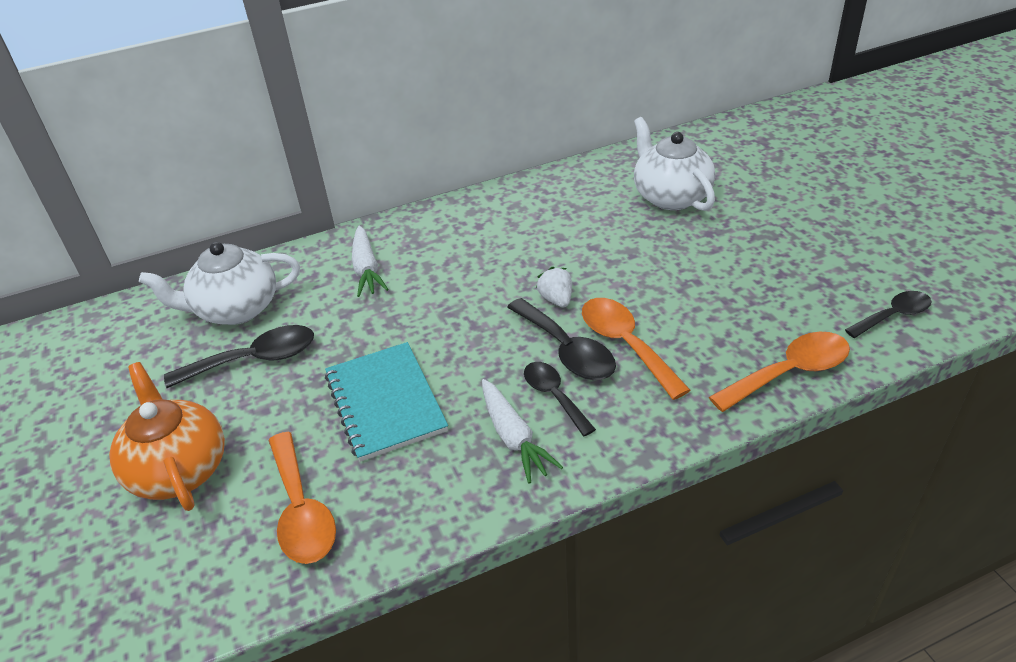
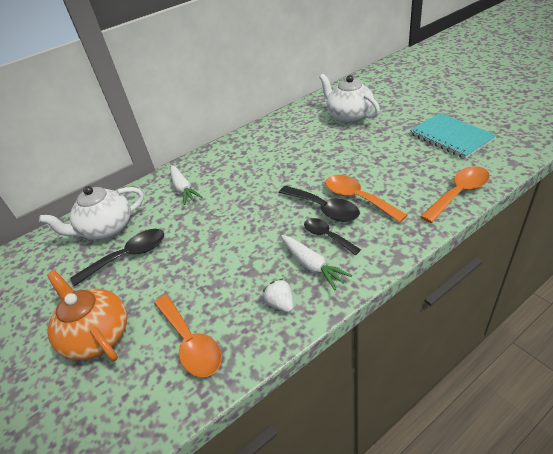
camera: 10 degrees left, 0 degrees up
(385, 402) = (223, 263): turquoise notebook -> turquoise notebook (451, 137)
(556, 299) = (306, 182): white strawberry -> white strawberry (280, 304)
(893, 315) = (501, 152): black spoon -> none

